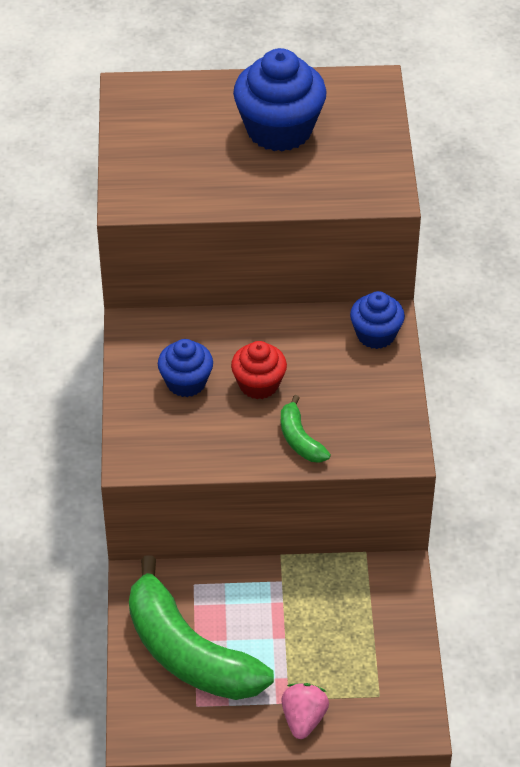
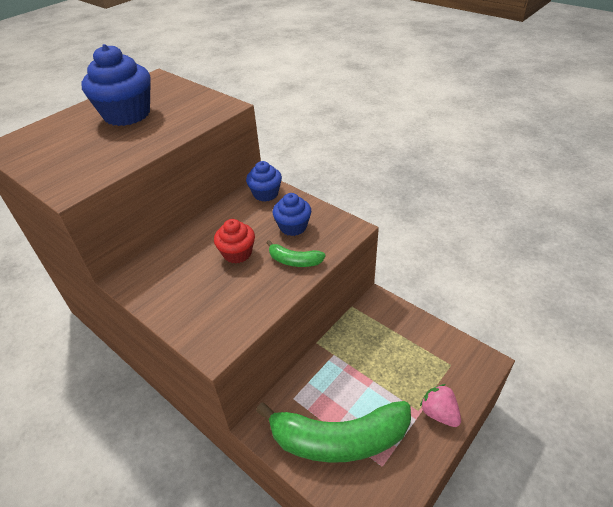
camera: 45 degrees left, 5 degrees down
(186, 382) = (194, 282): blue cupcake -> blue cupcake (293, 227)

